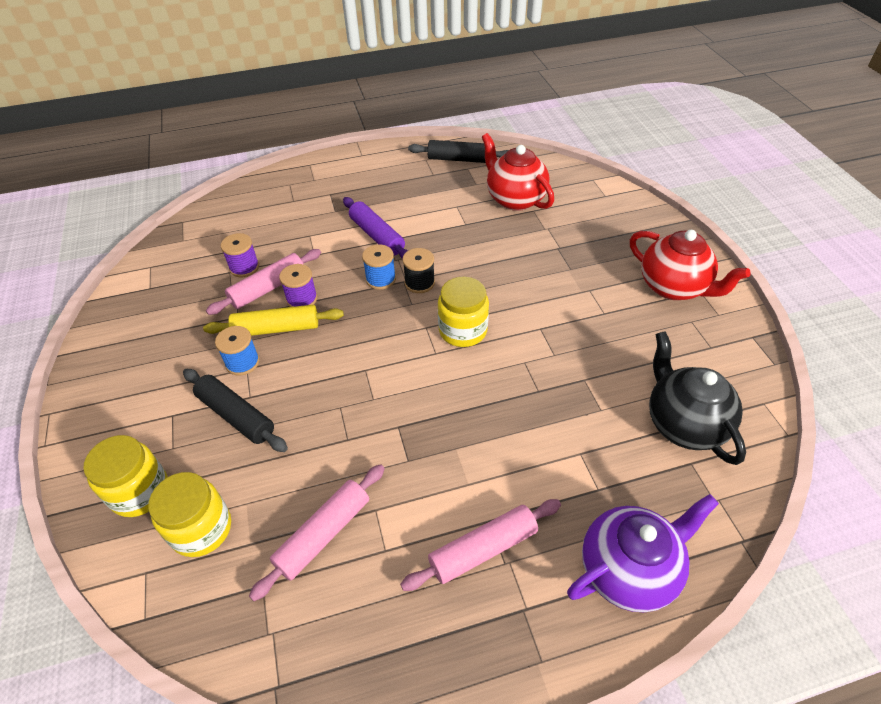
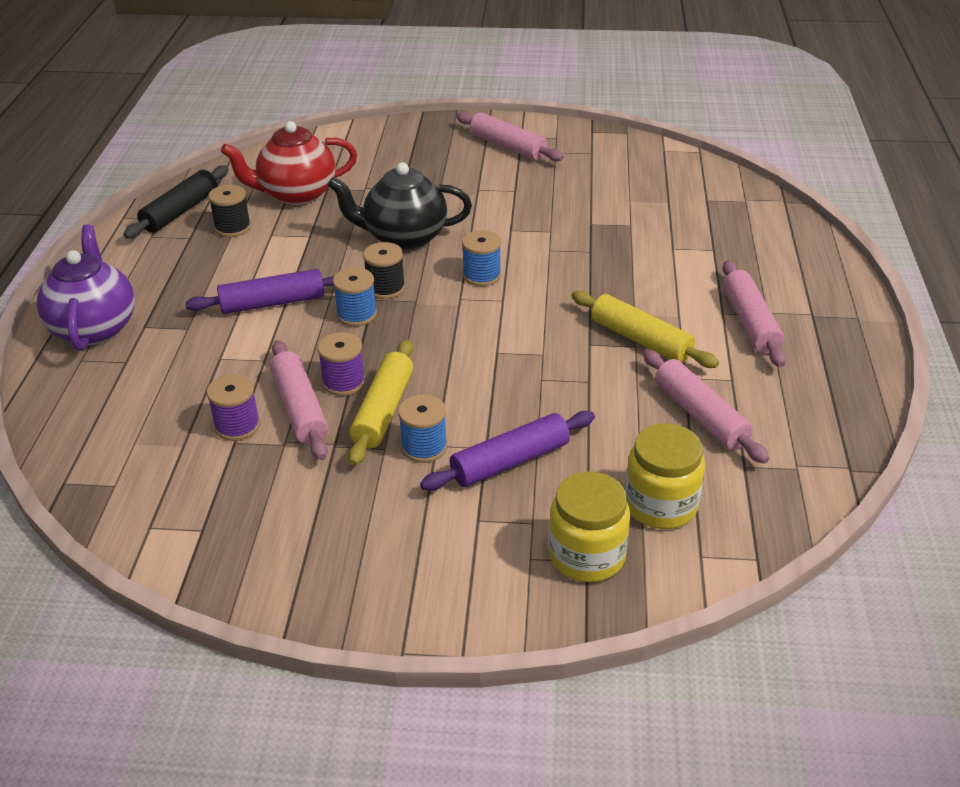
camera: 70 degrees left, 10 degrees down
(236, 415) = (510, 461): black rolling pin -> purple rolling pin
(418, 462) = (640, 340): none -> yellow rolling pin
(455, 187) = (233, 227): none -> black spool
(463, 330) = (481, 275): yellow jar -> blue spool
(629, 570) = (792, 256): purple teapot -> purple teapot (94, 328)
(674, 287) = (508, 147): red teapot -> pink rolling pin
(683, 423) = (666, 191): black teapot -> black teapot (404, 238)

